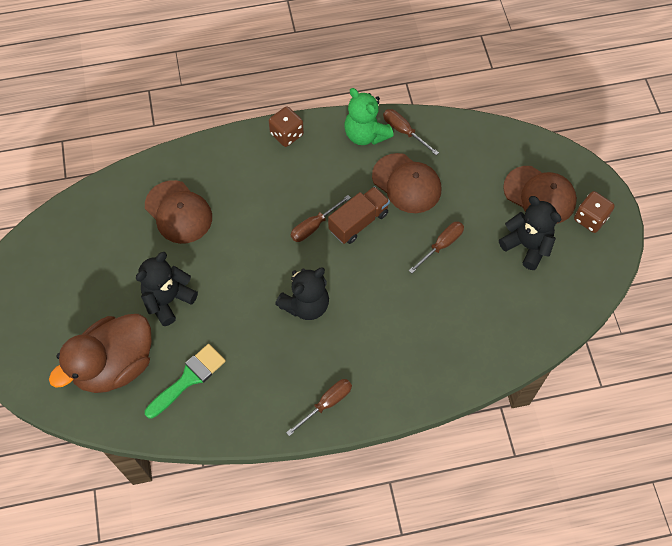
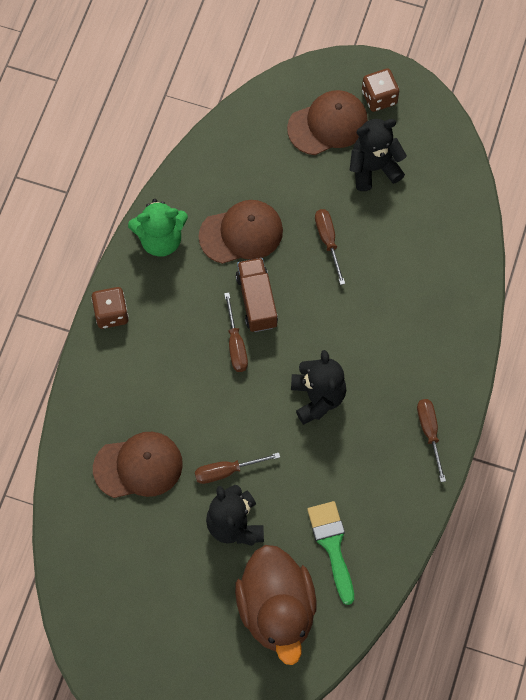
camera: 60 degrees left, 5 degrees up
(404, 131) = (180, 202): brown screwdriver -> brown screwdriver (227, 471)

